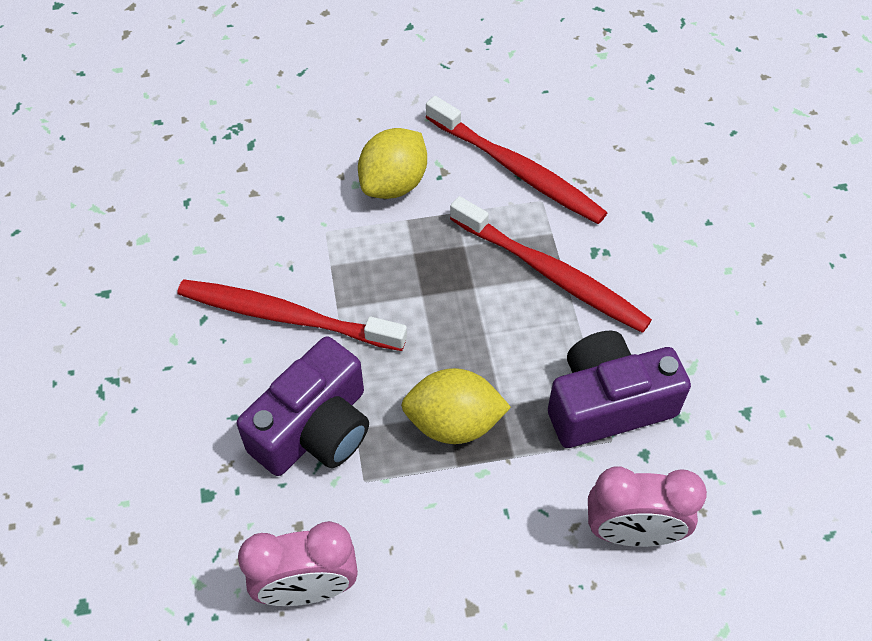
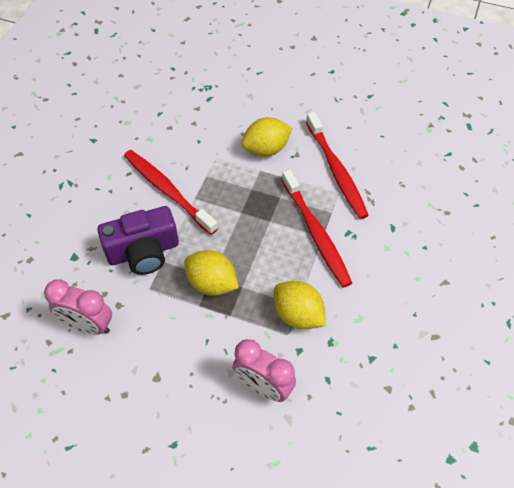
camera: 30 degrees right, 0 degrees up
(608, 404) = (298, 315): purple camera -> yellow lemon

